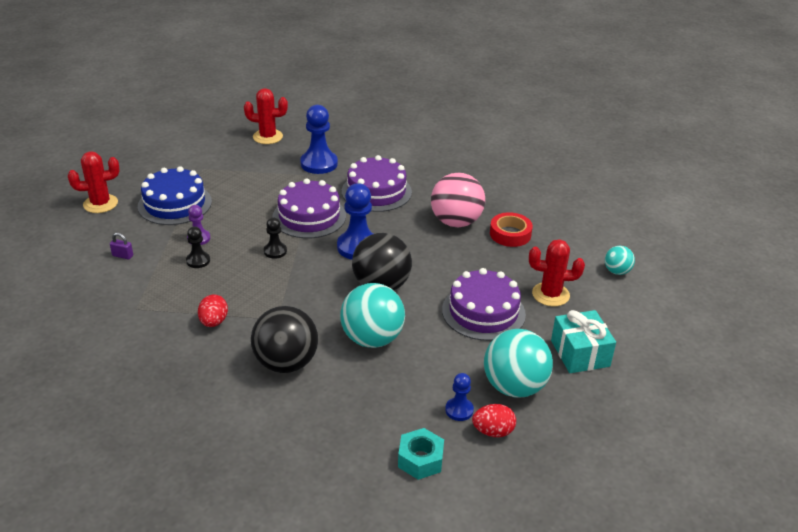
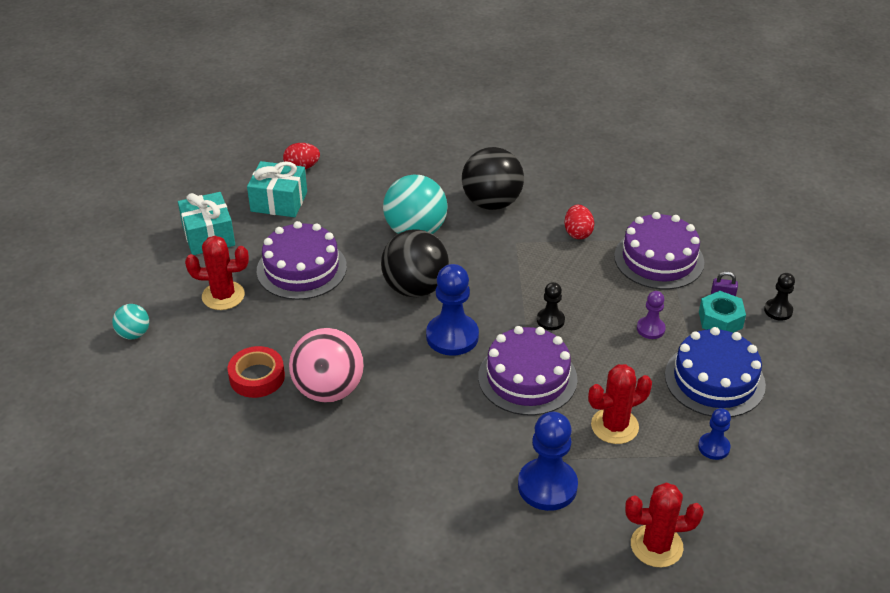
camera: 175 degrees right, 5 degrees up
(100, 204) = (810, 369): red cactus -> red cactus (614, 426)
(198, 261) = (633, 298): black pawn -> black pawn (778, 310)
(376, 191) = (445, 435): purple cake -> purple cake (659, 259)
(420, 459) = (361, 145): turquoise nut -> turquoise nut (720, 320)
(459, 410) = (330, 180): blue pawn -> blue pawn (713, 447)
(514, 387) = (279, 201): turquoise ball -> turquoise gift

